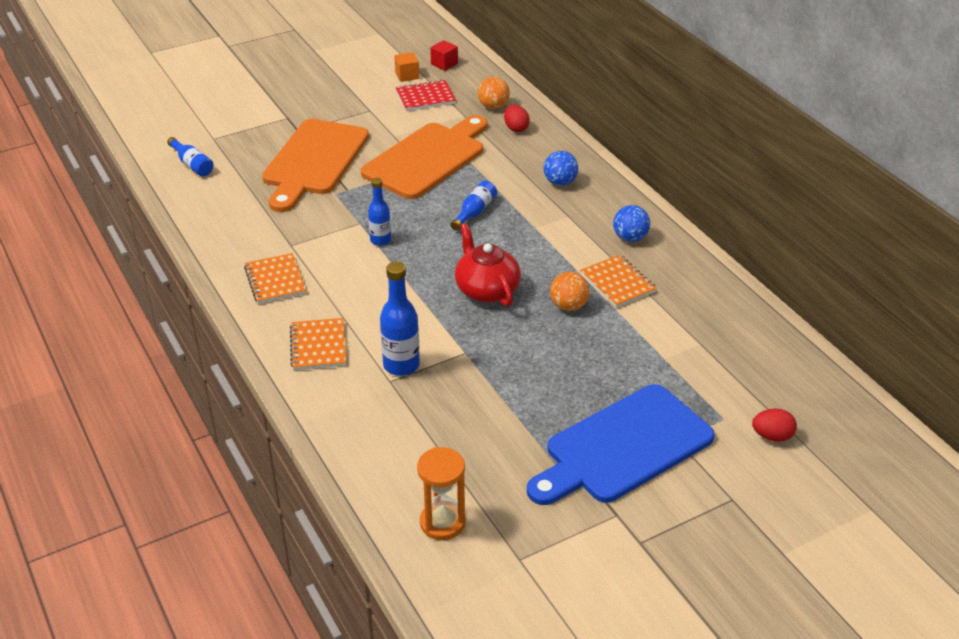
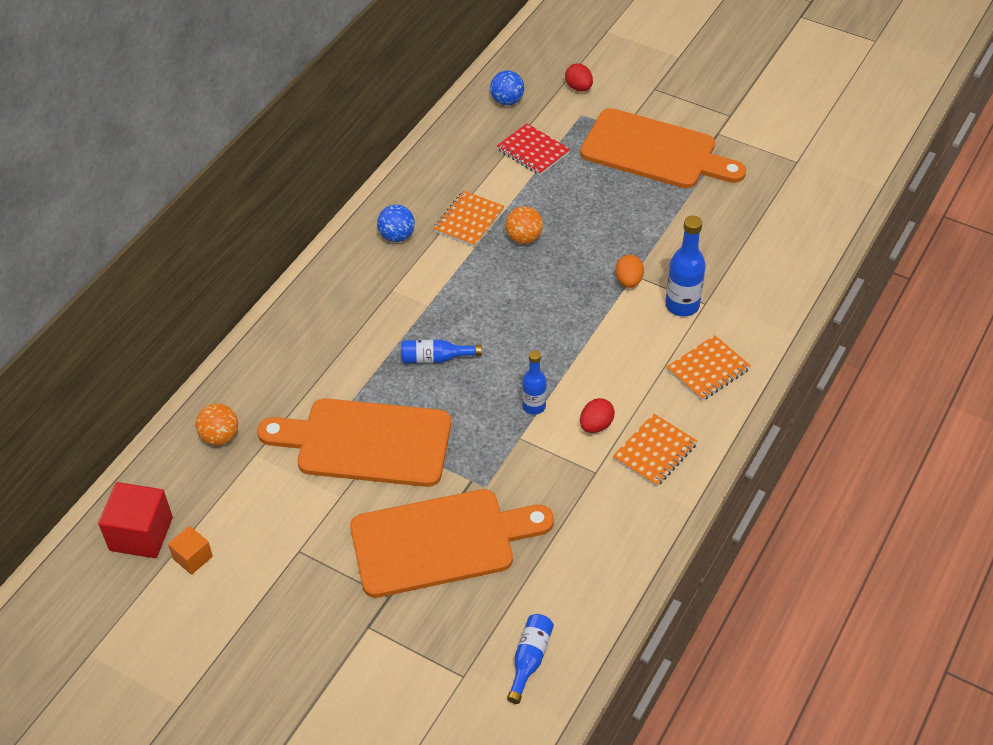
camera: 120 degrees left, 10 degrees up
(425, 97) = (236, 511): red notebook -> red notebook (533, 151)
(442, 522) = (805, 209): orange hourglass -> none
(444, 64) = (141, 534): red cube -> red cube, size x1.78
(460, 346) = (628, 281): none -> orange egg
(486, 289) = (544, 297): red teapot -> none
(516, 128) = (256, 396): red egg -> red egg (596, 425)
(560, 182) = (339, 318): blue ball -> blue ball (507, 101)
(623, 447) = (655, 151): blue cutting board -> orange cutting board

